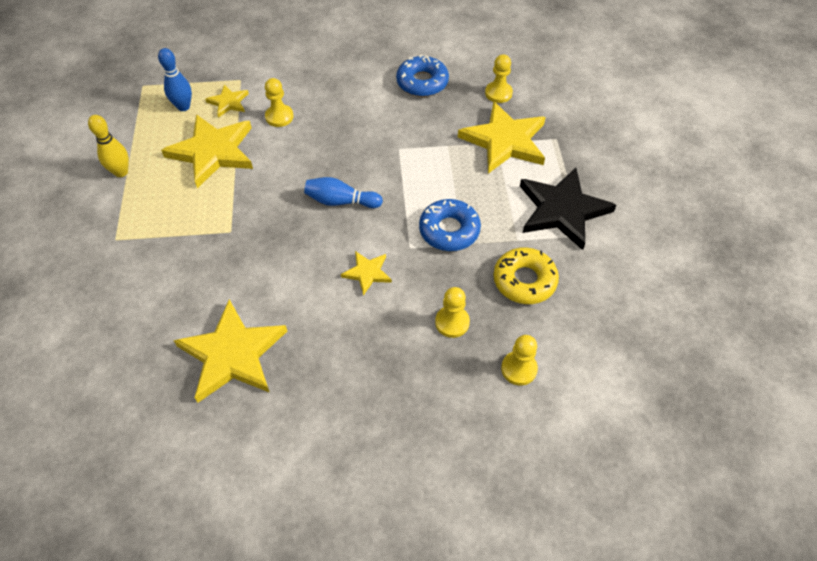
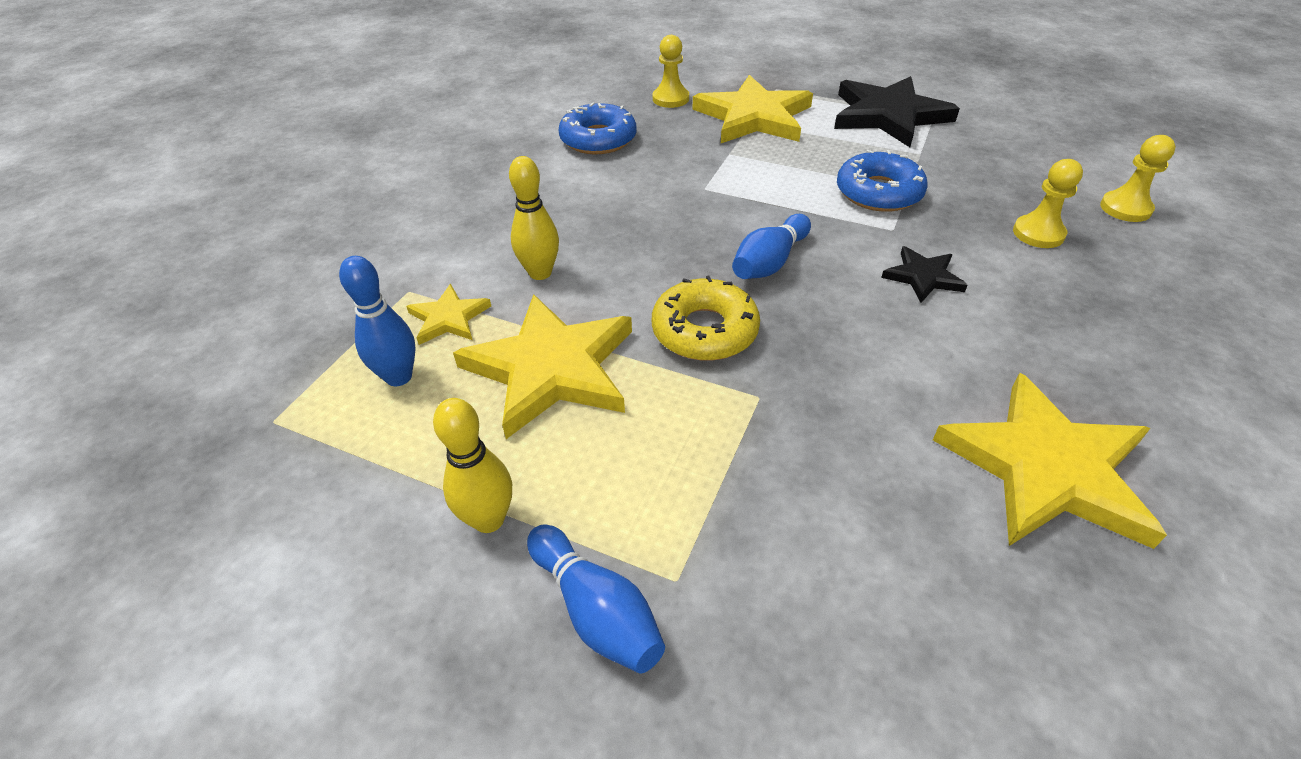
camera: 60 degrees left, 10 degrees down
(93, 221) = (596, 610): none -> blue bowling pin
(279, 117) = (540, 273): yellow pawn -> yellow bowling pin
(367, 273) = (923, 277): yellow star -> black star
(524, 280) = (987, 167): yellow donut -> yellow donut (704, 330)

